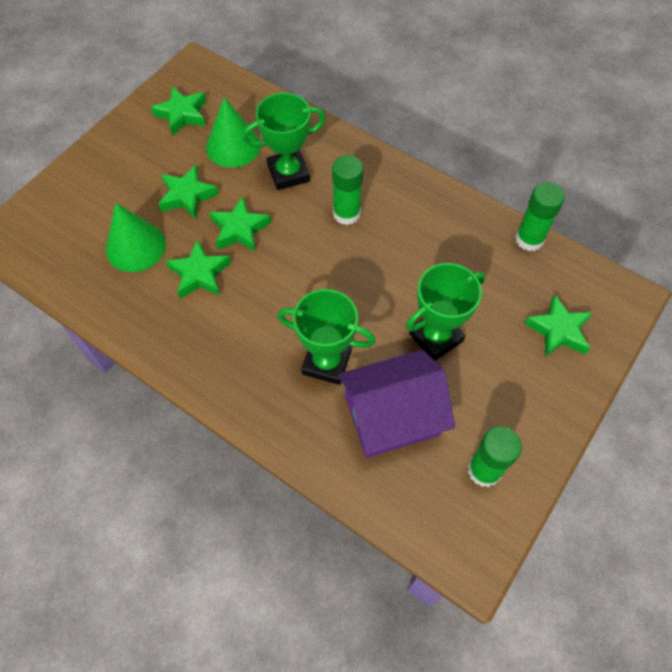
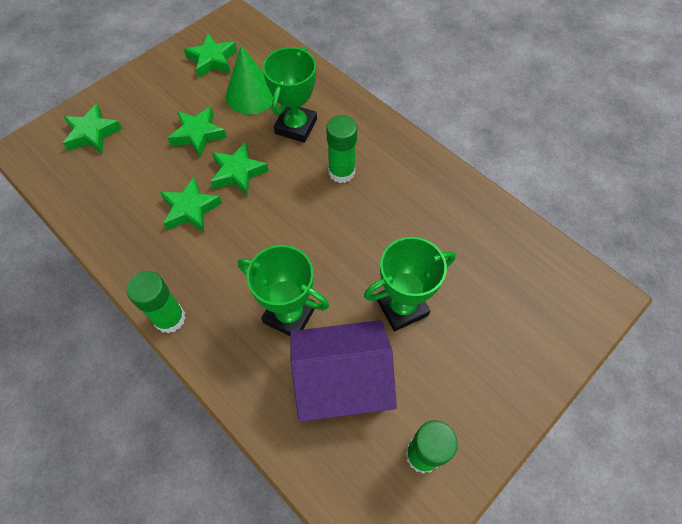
camera: 10 degrees right, 0 degrees up
(135, 246) = (139, 175): green cone -> none
(288, 173) = (296, 126): green trophy -> green trophy turned 60 degrees counterclockwise
(529, 239) = (515, 223): green glue stick -> green glue stick (170, 318)
(558, 330) = (527, 320): green star -> green star (92, 133)

